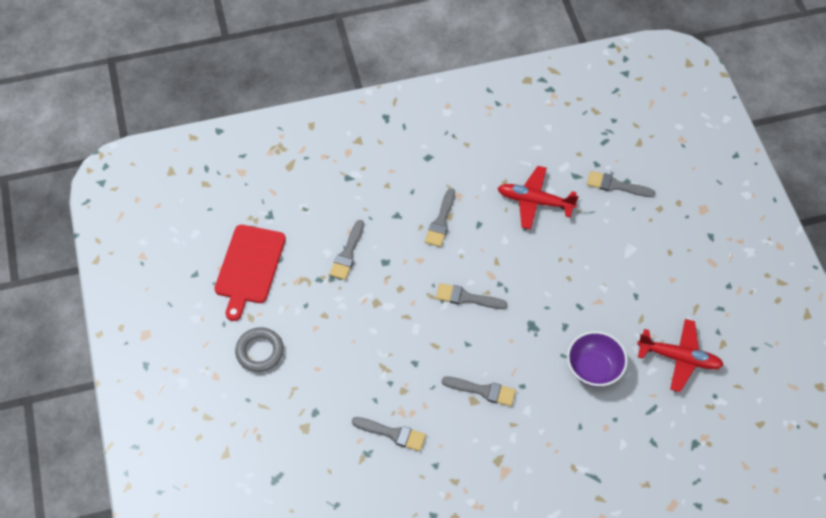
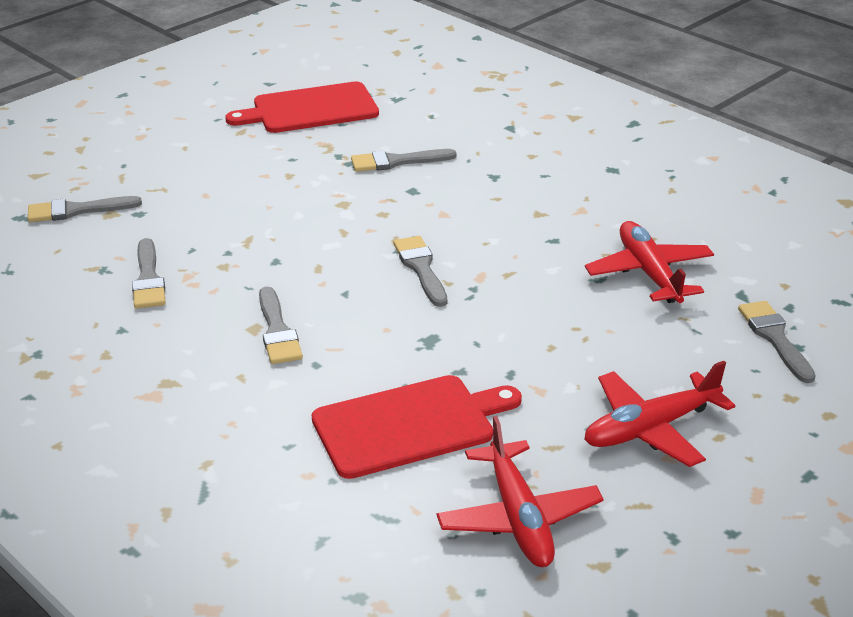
camera: 60 degrees right, 25 degrees down
(260, 351) = (198, 151): grey ring -> none
(441, 221) = (523, 210): grey brush -> grey brush (77, 210)
(594, 368) = (409, 425): purple bowl -> red cutting board
(650, 274) = (650, 428): none -> red plane

